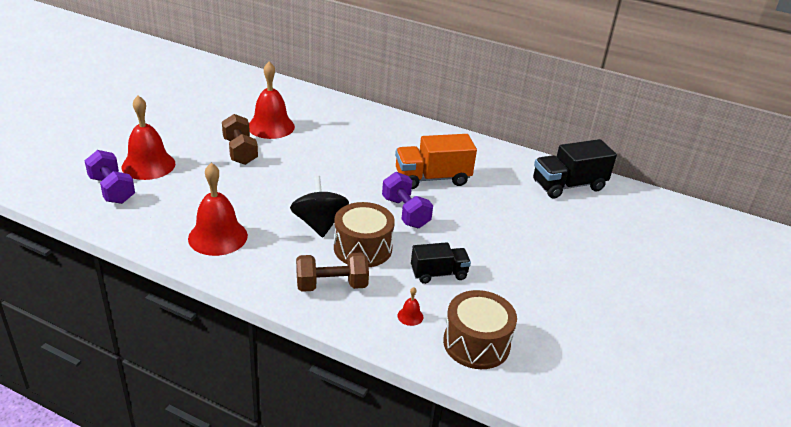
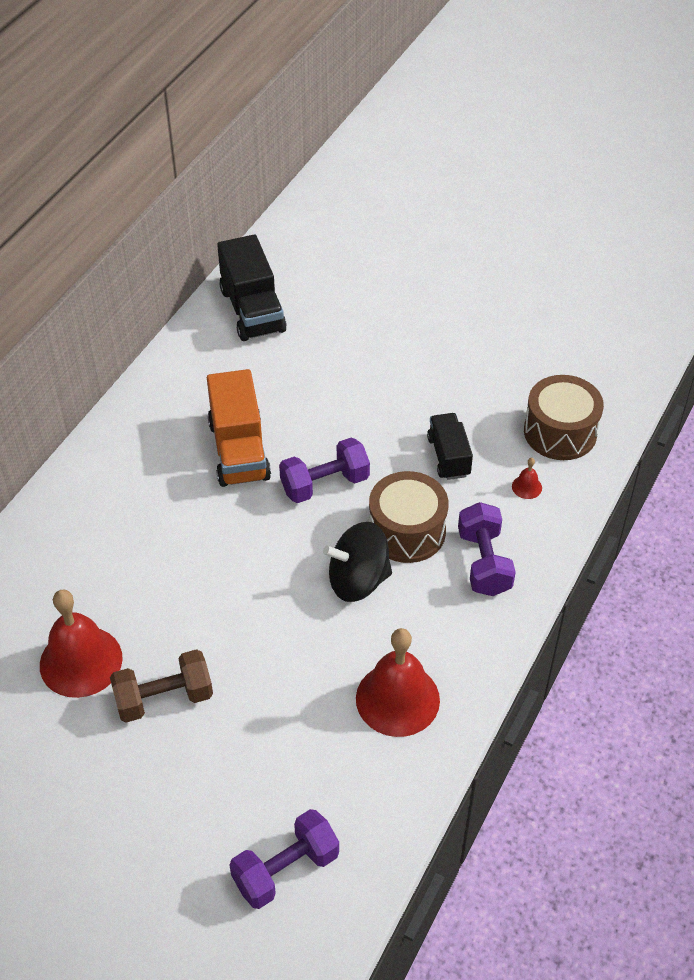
camera: 85 degrees left, 15 degrees up
(148, 165) = (208, 830): red bell -> none
(331, 285) = (484, 562): brown dumbbell -> purple dumbbell

